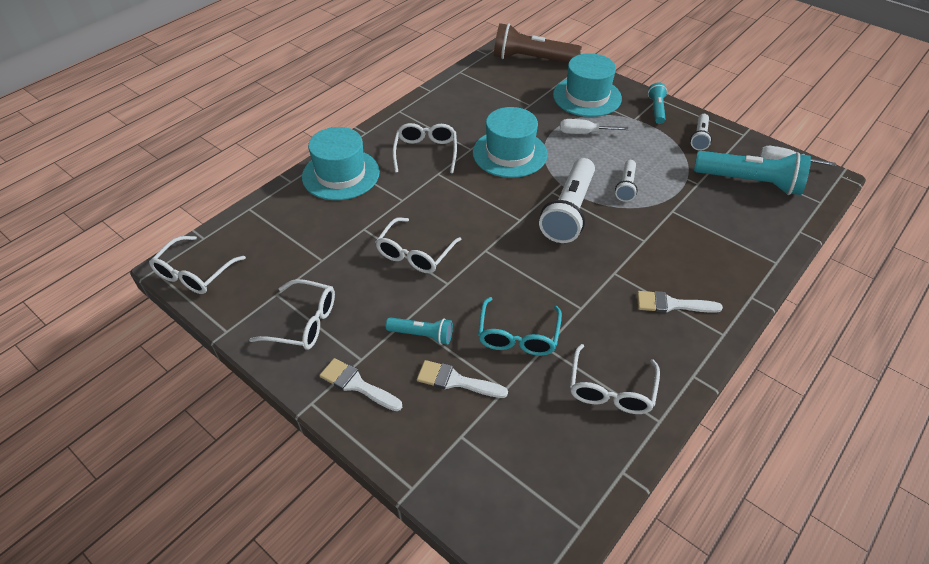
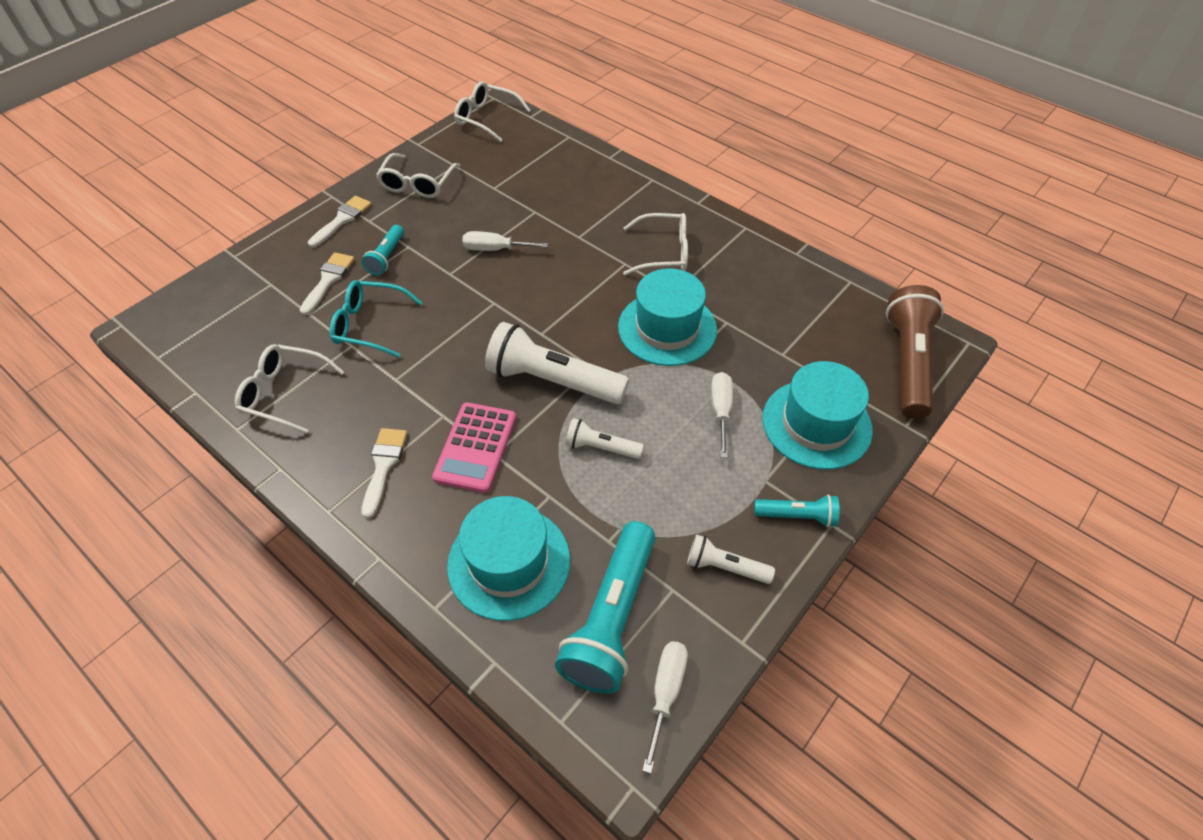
camera: 90 degrees right, 5 degrees up
(341, 174) = (621, 189): turquoise hat -> turquoise hat (509, 562)
(415, 253) = (495, 249): white glasses -> white screwdriver
(641, 251) = (475, 447): none -> pink calculator

